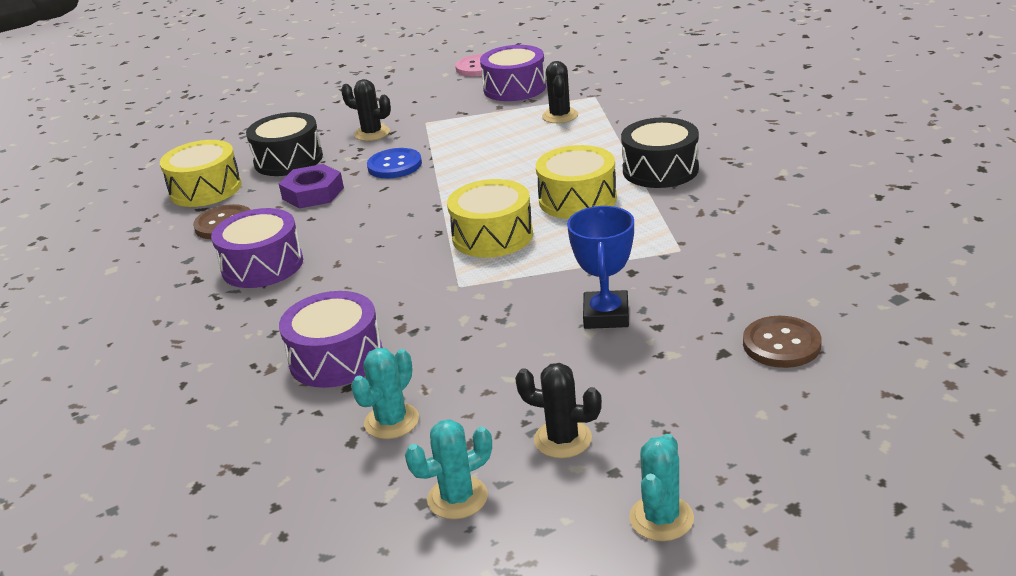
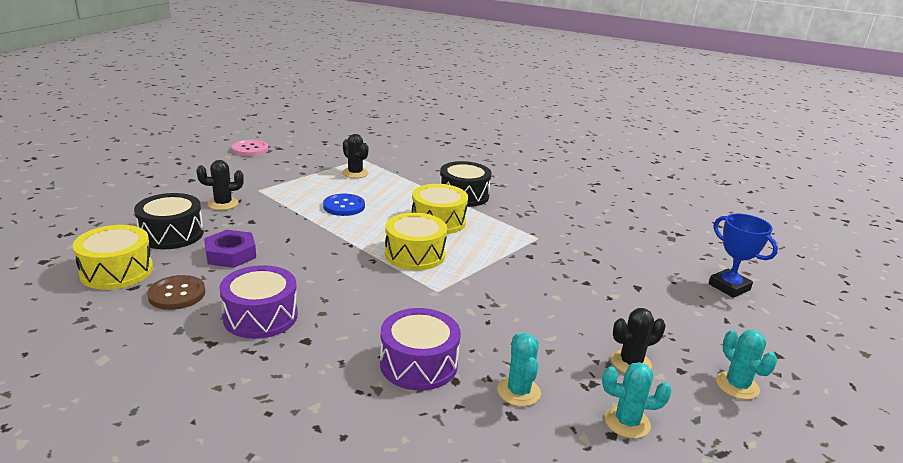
camera: 45 degrees left, 5 degrees down
(394, 165) = (274, 223): blue button -> blue button (344, 206)
(457, 498) = (627, 422): turquoise cactus -> turquoise cactus turned 75 degrees clockwise
(515, 88) = (297, 160): purple drum -> none
(606, 315) = (551, 284): blue trophy -> blue trophy (729, 287)
(781, 344) = (656, 274): brown button -> none

